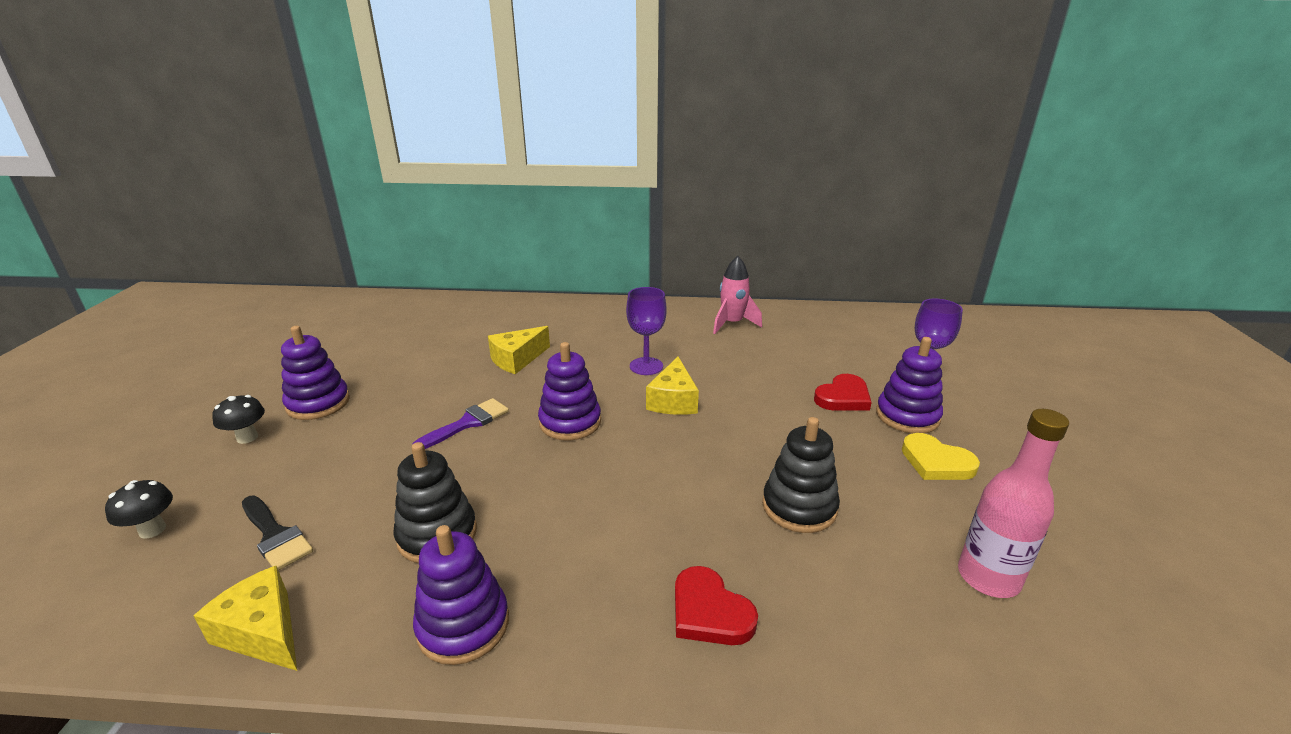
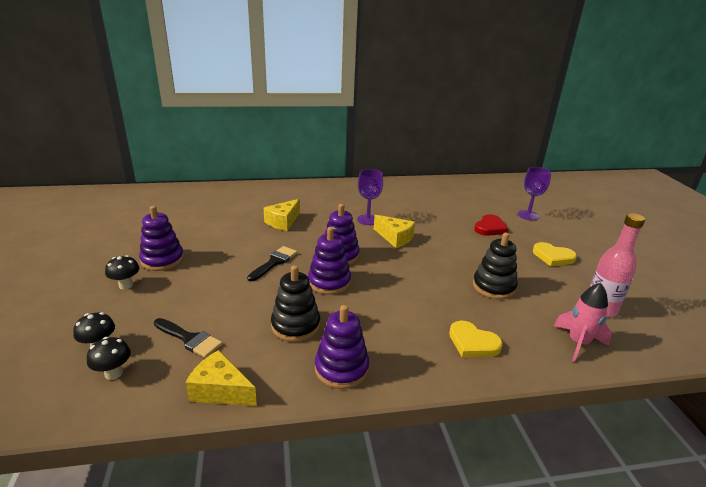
camera: 15 degrees left, 0 degrees up
(142, 576) = (113, 373): none -> black mushroom
(467, 423) = (274, 262): purple brush -> black brush
(673, 400) = (395, 238): yellow cheese -> yellow cheese turned 45 degrees counterclockwise
(709, 612) = (473, 343): red heart -> yellow heart
(732, 324) = (406, 191): pink rocket -> pink rocket (578, 343)
(907, 416) = (528, 235): purple stacking toy -> purple stacking toy (329, 282)

